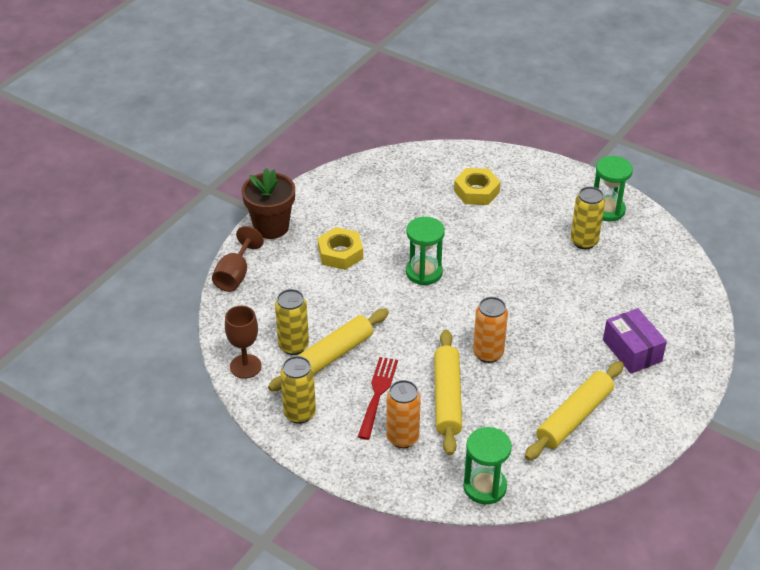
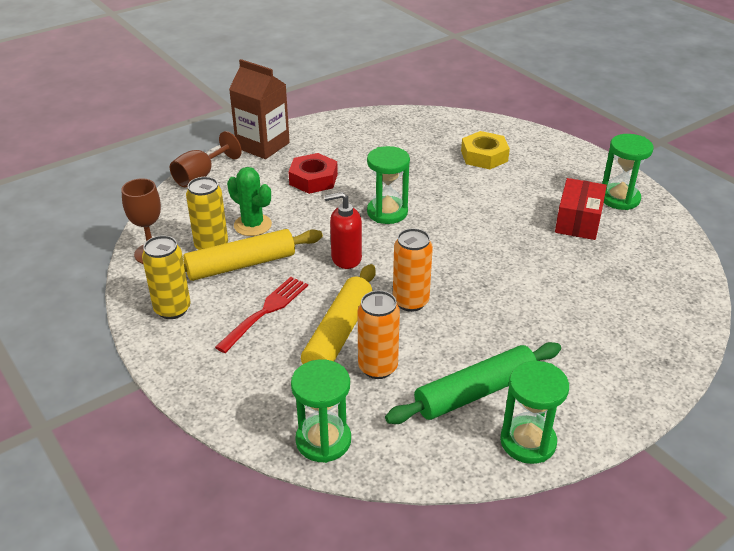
camera: 20 degrees right, 5 degrees down
(271, 227) = (263, 145): brown flower pot -> brown carton
(315, 315) = (252, 225): none -> green cactus
(340, 253) = (313, 179): yellow nut -> red nut
(402, 438) = (263, 361): orange can -> orange can (378, 367)
(414, 327) = (346, 258): none -> red soap dispenser
(574, 417) = (475, 393): yellow rolling pin -> green rolling pin
(584, 241) = (578, 221): yellow can -> red box
(628, 445) = (528, 442): none -> green hourglass
(632, 350) = (583, 339): purple box -> none

